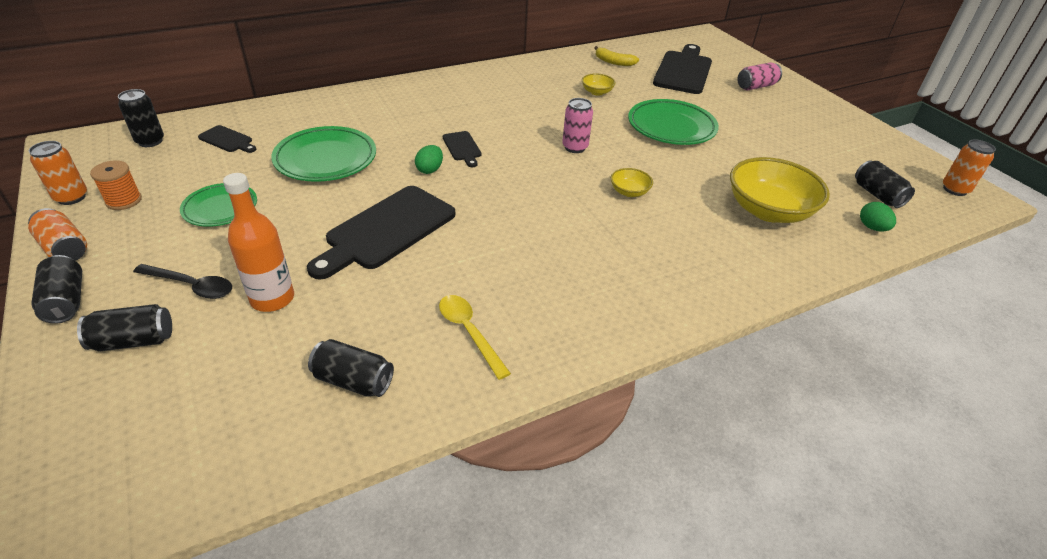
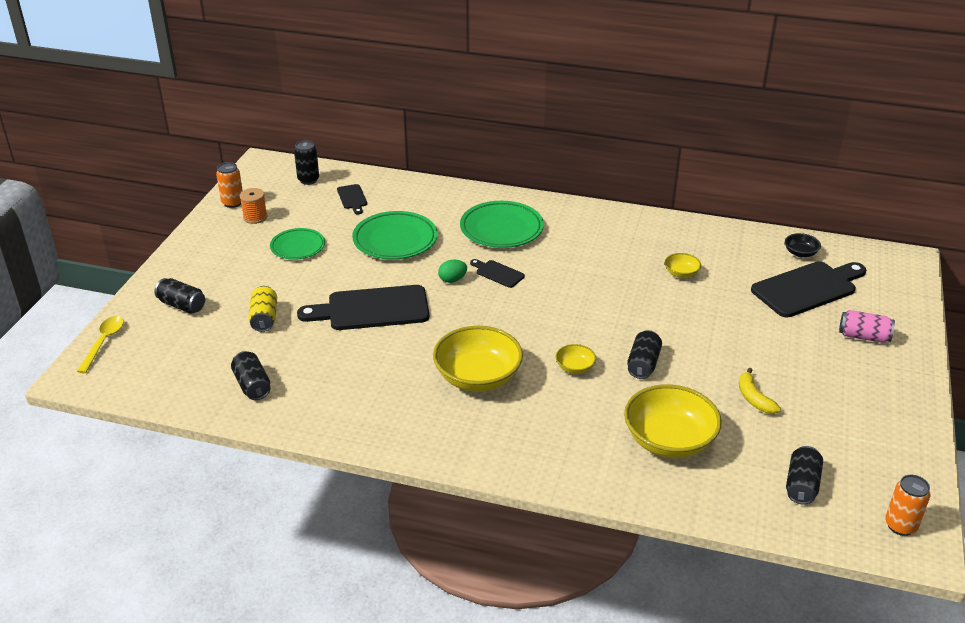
camera: 45 degrees right, 5 degrees down
(65, 248) = (201, 235): orange can -> none
(66, 301) = (175, 267): black can -> black can (643, 364)
(191, 286) = (235, 289): black spoon -> none
(272, 299) = (264, 318): orange bottle -> yellow can
(462, 148) = (498, 273): black cutting board -> black cutting board turned 105 degrees clockwise
(469, 332) = (339, 396): yellow spoon -> yellow spoon (104, 342)
(569, 240) = (478, 377): none -> yellow bowl
(575, 147) = (585, 313): pink can -> none
(613, 62) = (746, 251): yellow banana -> yellow banana (754, 398)
(646, 52) = (800, 253): none -> black bowl
(671, 127) = (700, 335): green plate -> green plate (501, 229)
(872, 228) = (742, 503): green egg -> none

